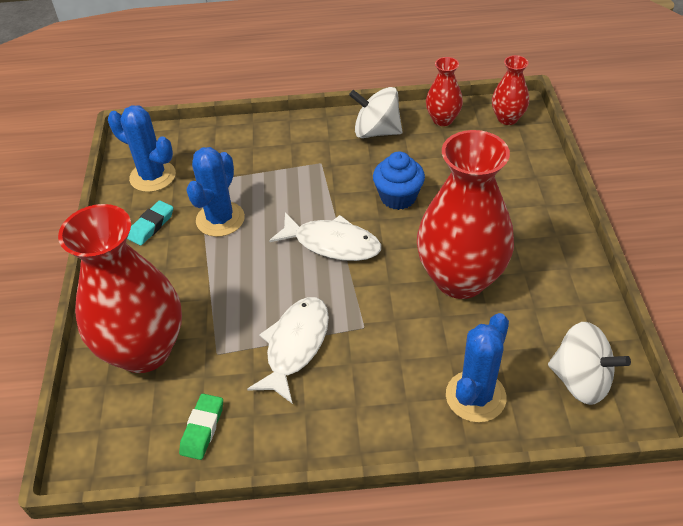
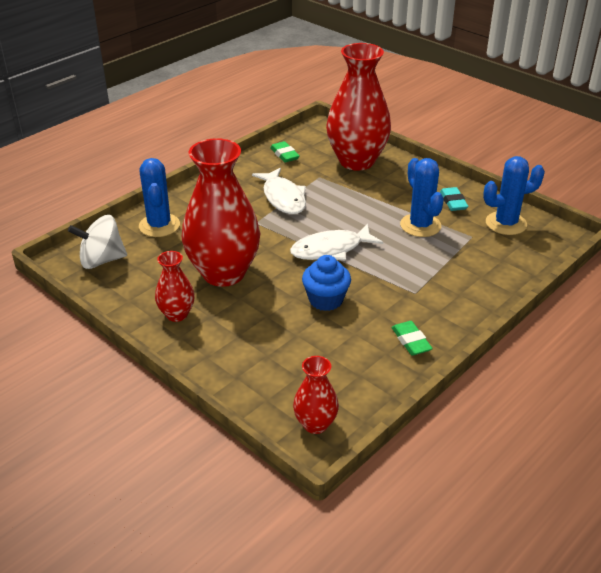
camera: 135 degrees right, 10 degrees down
(376, 131) = (411, 341): white spinning top -> green eraser
(442, 119) = (372, 386): red vase -> red vase (177, 314)

